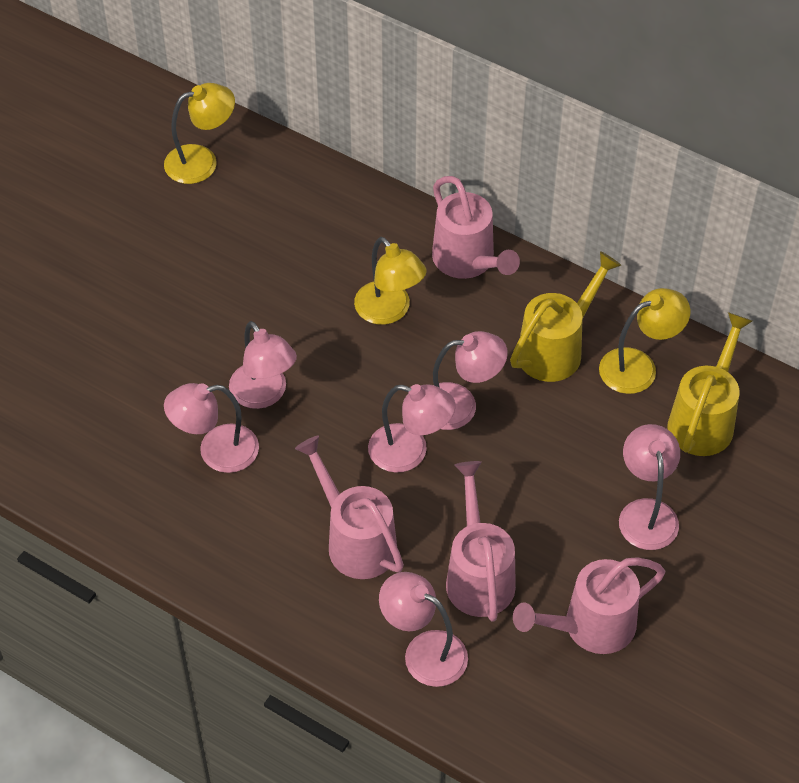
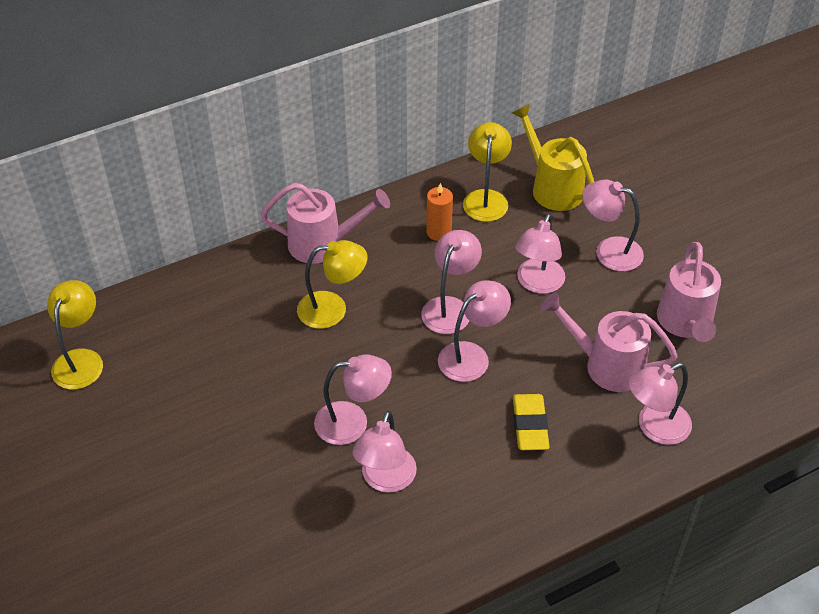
camera: 60 degrees left, 5 degrees down
(355, 540) = (530, 425): pink watering can -> yellow eraser
(548, 467) = (537, 284): none -> pink lamp
(557, 348) = (438, 232): yellow watering can -> orange candle

